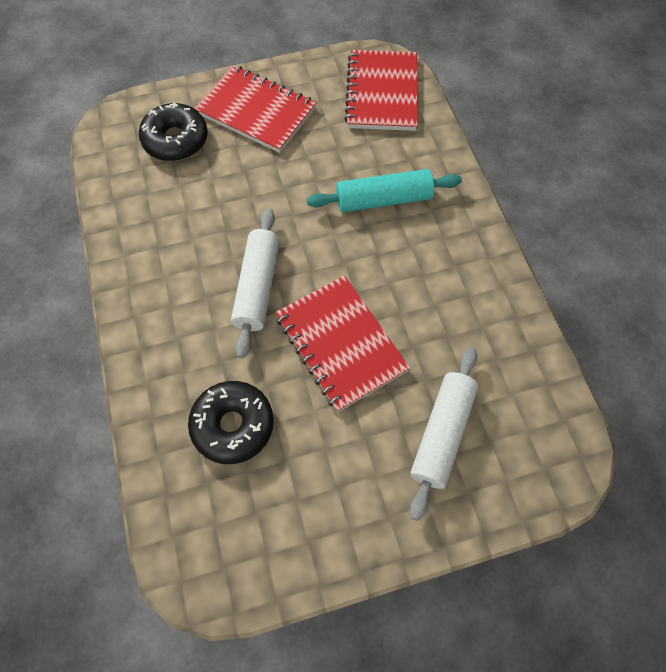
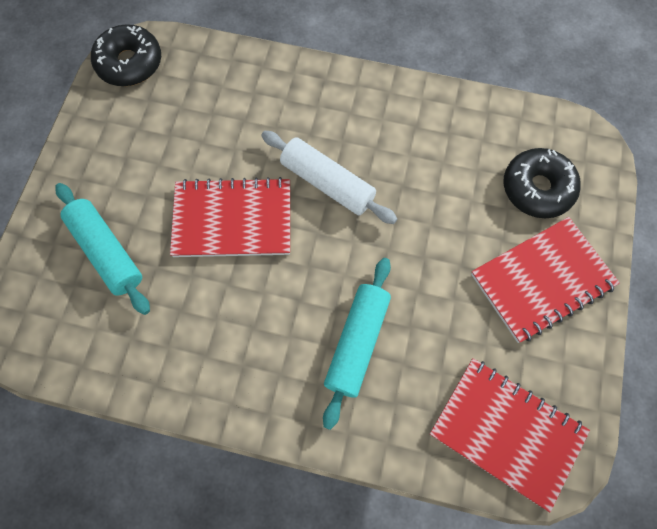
camera: 120 degrees right, 5 degrees up
(233, 425) = (219, 113): black donut -> black donut (130, 63)
(442, 434) = (106, 252): white rolling pin -> turquoise rolling pin

